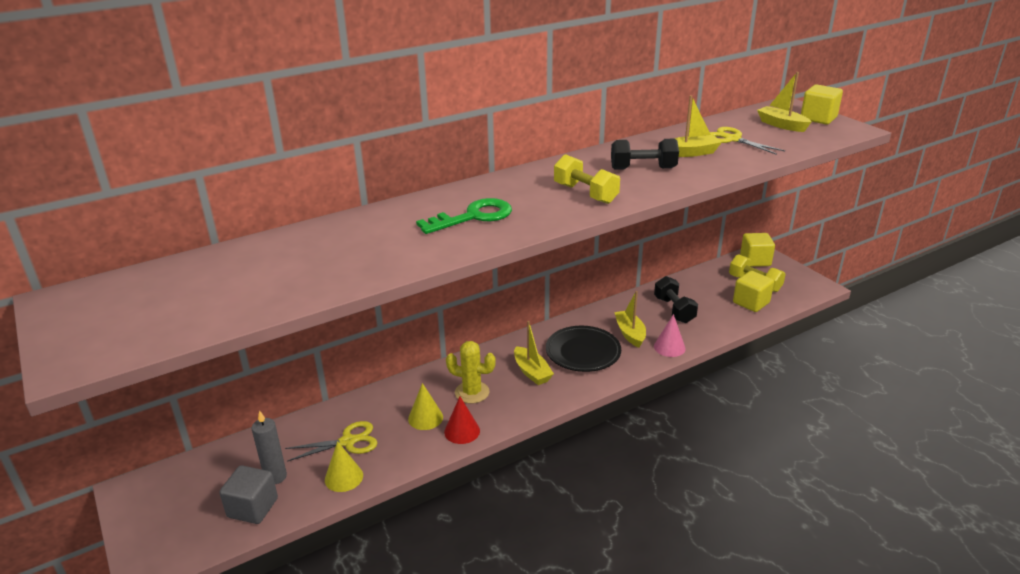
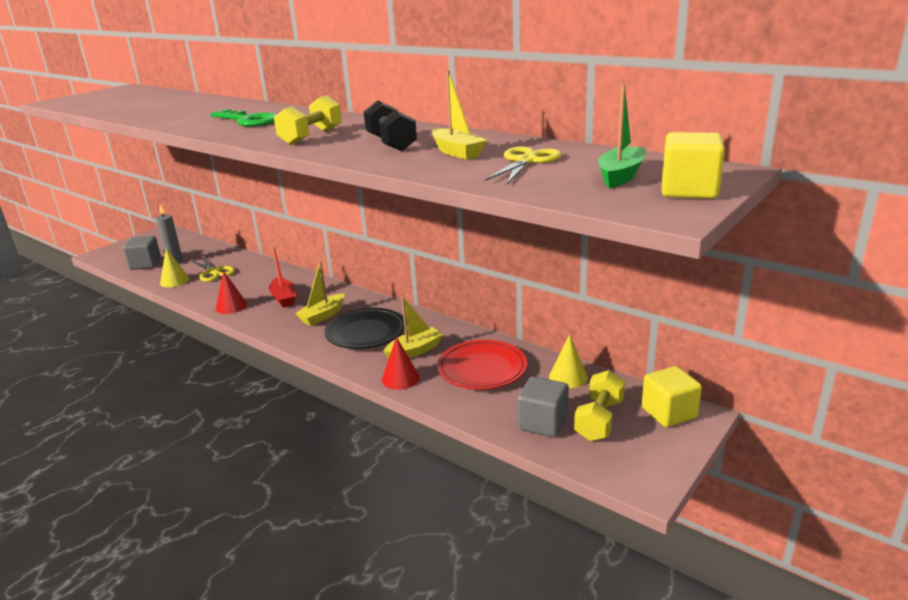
camera: 70 degrees right, 5 degrees down
(425, 418) = (246, 289): yellow cone -> yellow cone (568, 377)
(472, 392) = (284, 298): yellow cactus -> red boat
(669, 347) = (400, 378): pink cone -> red cone
(674, 310) = (482, 369): black dumbbell -> red plate
(751, 303) = (543, 423): yellow cube -> grey cube
(781, 125) = (620, 176): yellow boat -> green boat

